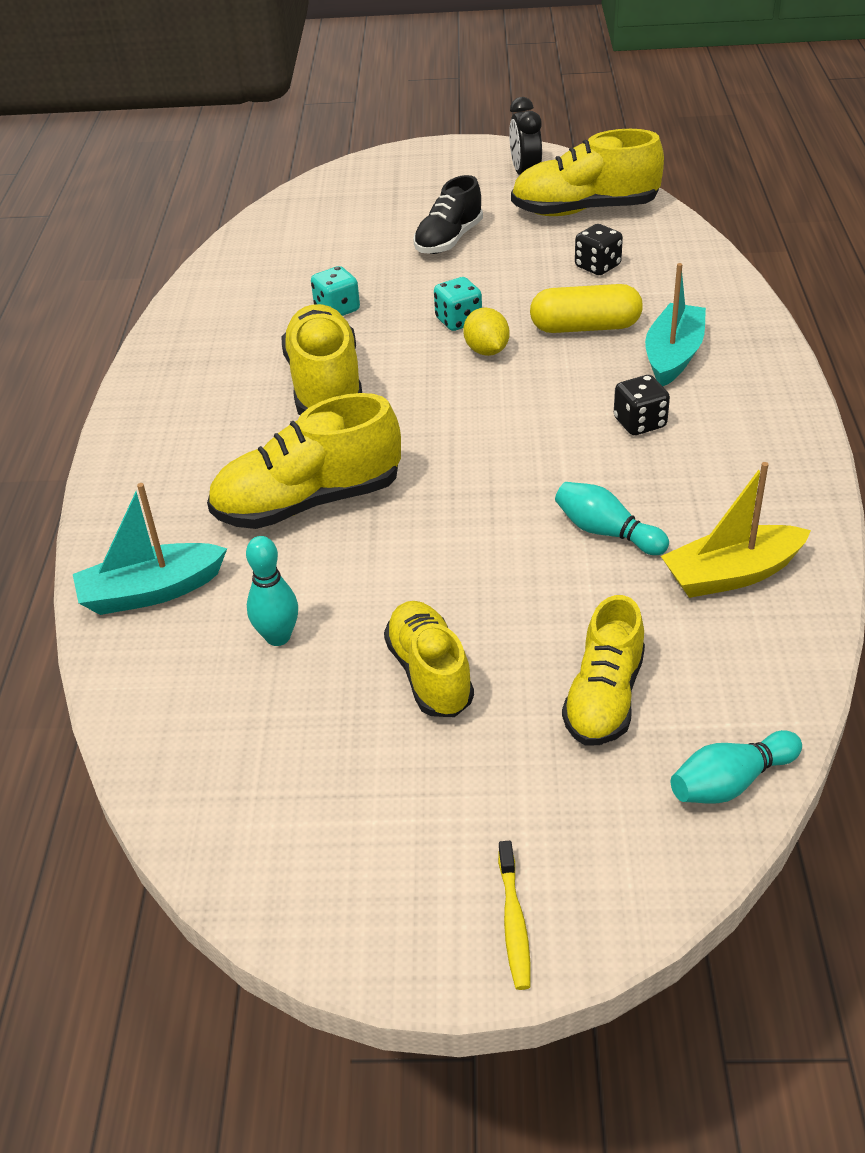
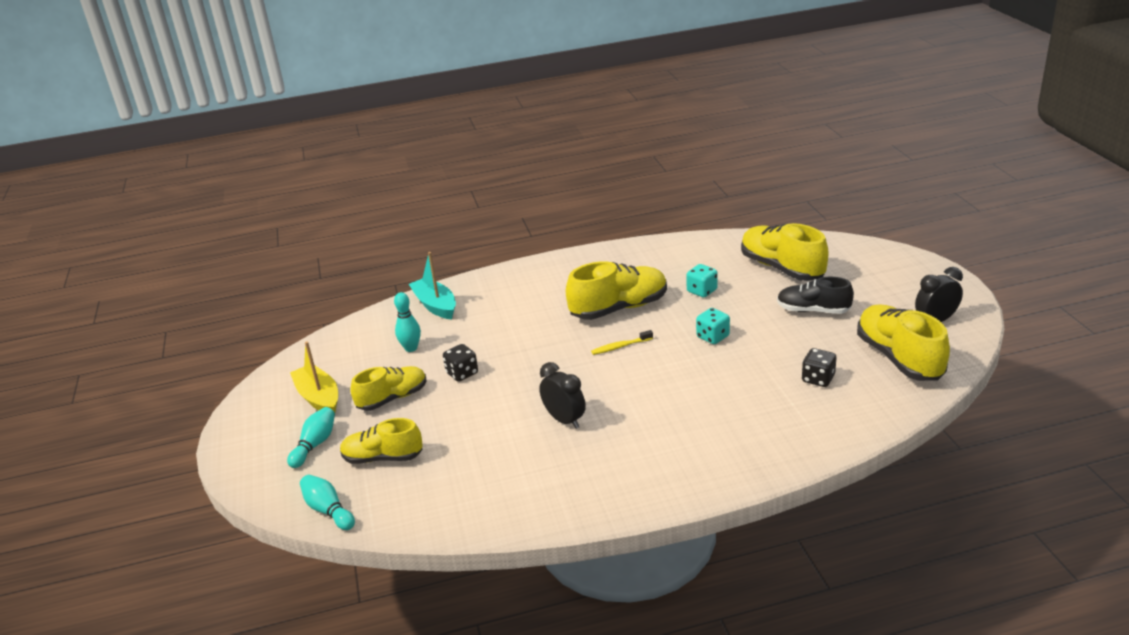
camera: 75 degrees right, 10 degrees down
(308, 502) = (513, 330): yellow shoe -> yellow shoe (782, 268)
(486, 351) = (684, 355): yellow lemon -> none
(514, 922) = (246, 455): yellow toothbrush -> yellow toothbrush (620, 346)
(585, 327) = (732, 388): yellow capsule -> none
(589, 478) = (564, 420): none -> black clock
(606, 532) = (516, 435): turquoise bowling pin -> turquoise bowling pin (315, 445)
(639, 423) = (629, 430): black dice -> black dice (462, 373)
(673, 356) = (716, 432): turquoise boat -> none
(731, 574) = (490, 490): yellow boat -> yellow boat (319, 398)

